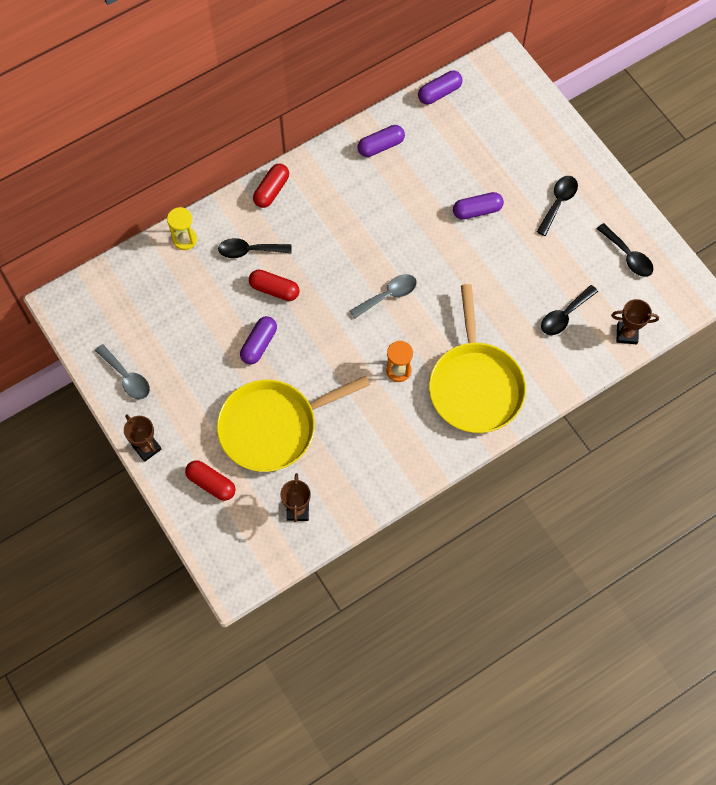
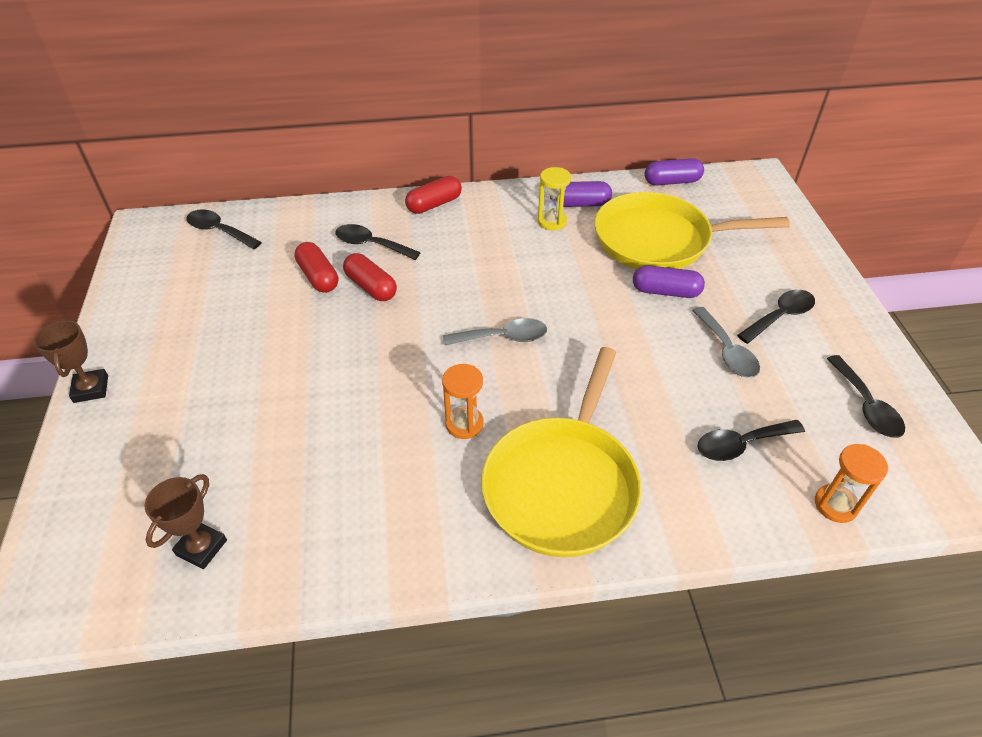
camera: 25 degrees right, 20 degrees down
(125, 284) = (219, 231): none -> black spoon
(127, 377) = (140, 311): grey spoon -> grey spoon (727, 351)
(185, 239) = (312, 215): yellow hourglass -> yellow hourglass (552, 221)
(211, 483) = (124, 462): red capsule -> red capsule (318, 277)
(259, 344) = (311, 332): purple capsule -> none
(273, 427) = (255, 427): yellow pan -> yellow pan (658, 240)
(627, 334) = (835, 505): brown trophy -> orange hourglass

